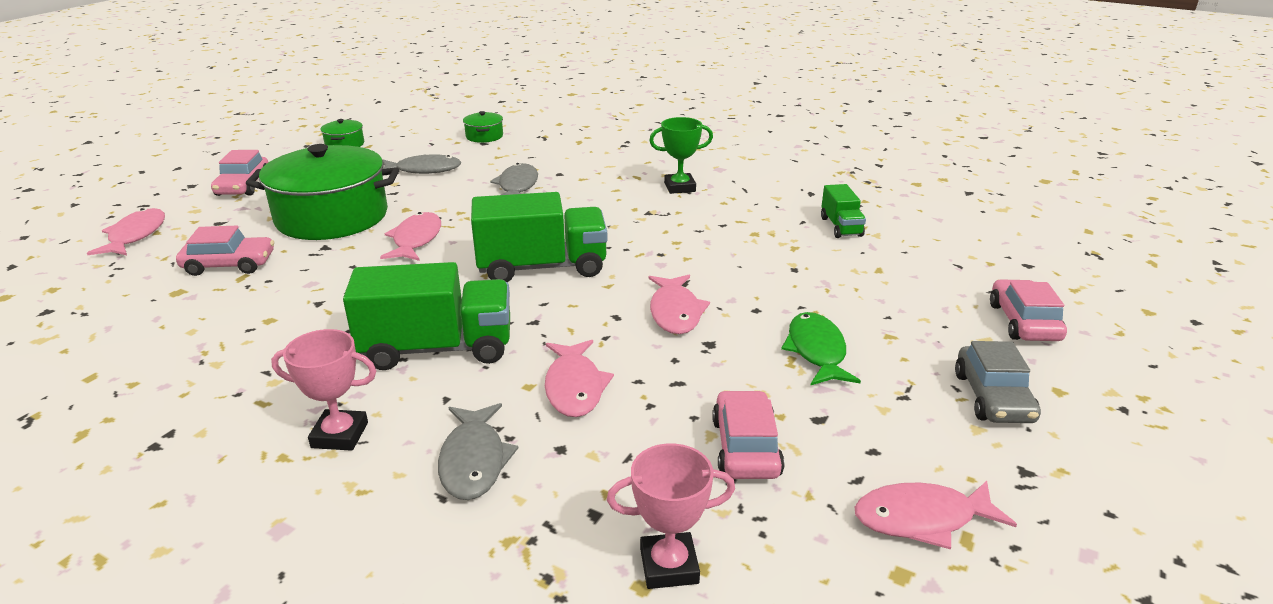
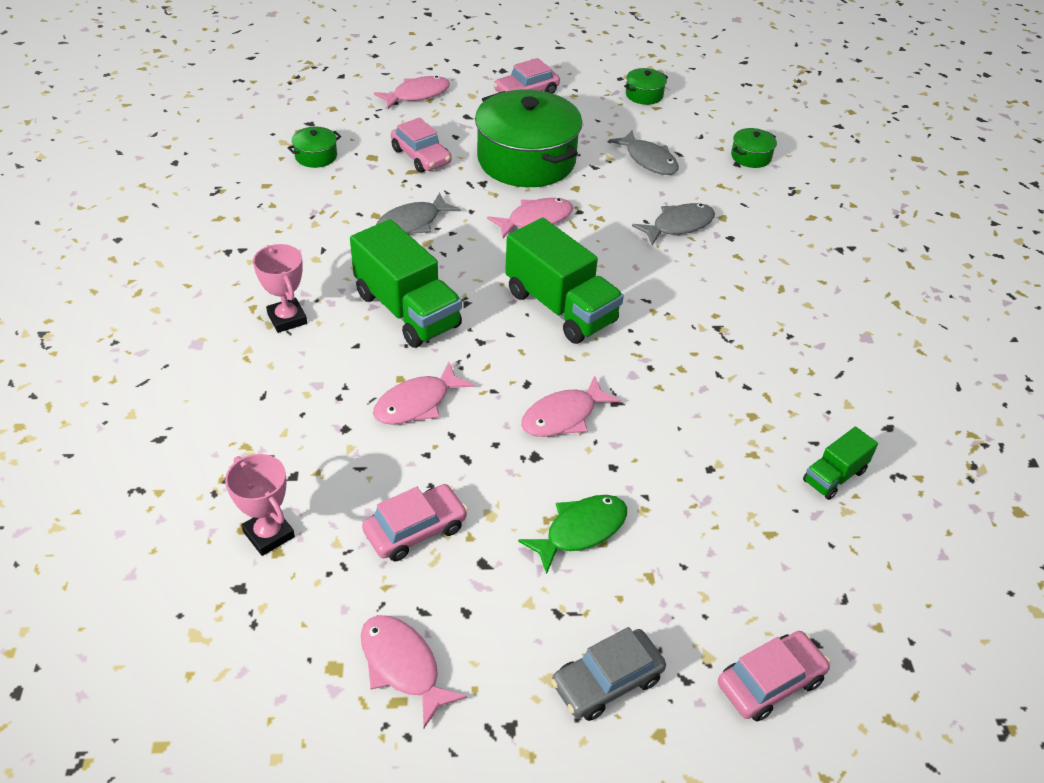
camera: 55 degrees right, 15 degrees up
(108, 325) = (316, 156): none -> green pot
(474, 461) = (304, 392): grey fish -> grey fish (412, 223)
(679, 187) = (791, 326): green trophy -> none

